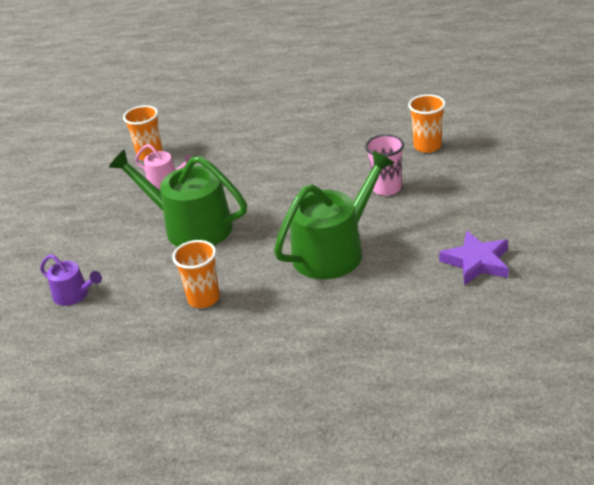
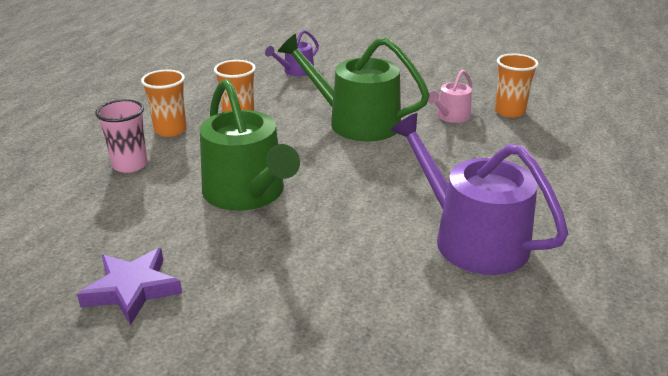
camera: 100 degrees right, 5 degrees down
(191, 226) = (356, 122): green watering can -> green watering can turned 105 degrees counterclockwise
(343, 147) = (471, 238): none -> purple watering can
(386, 188) = (345, 254): pink cup -> pink cup (130, 165)
(427, 146) = (438, 319): orange cup -> orange cup (170, 130)

